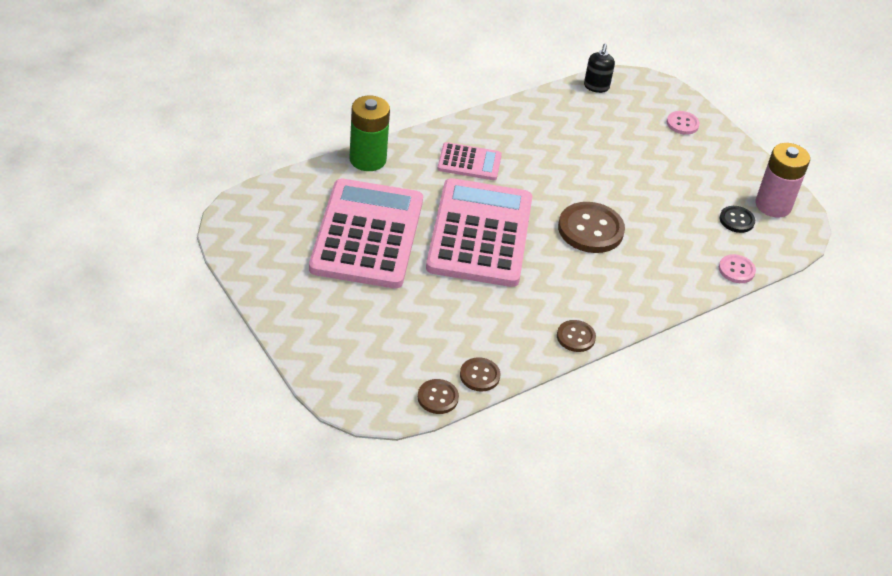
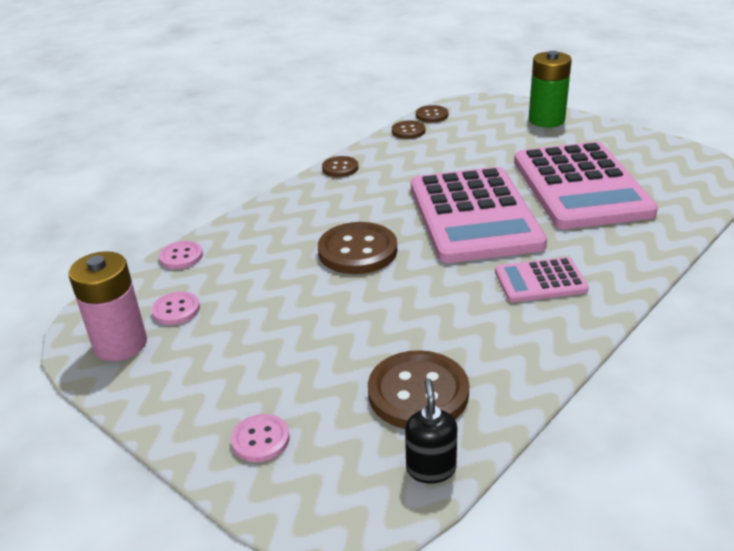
camera: 170 degrees right, 10 degrees down
(367, 159) = (655, 249): green battery -> green battery (546, 120)
(587, 120) = (418, 393): none -> brown button
(736, 220) = (176, 310): black button -> pink button

